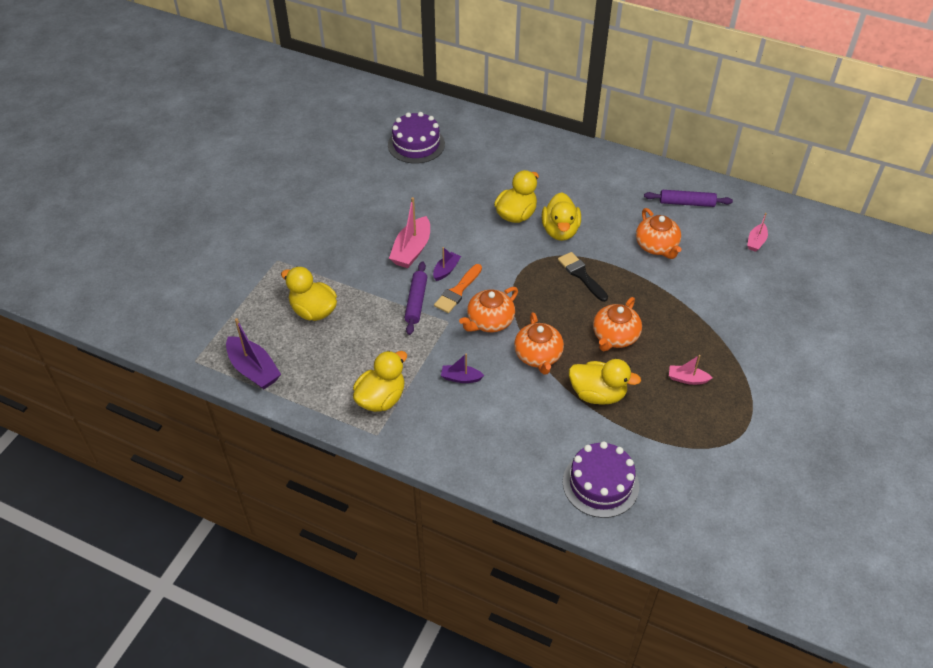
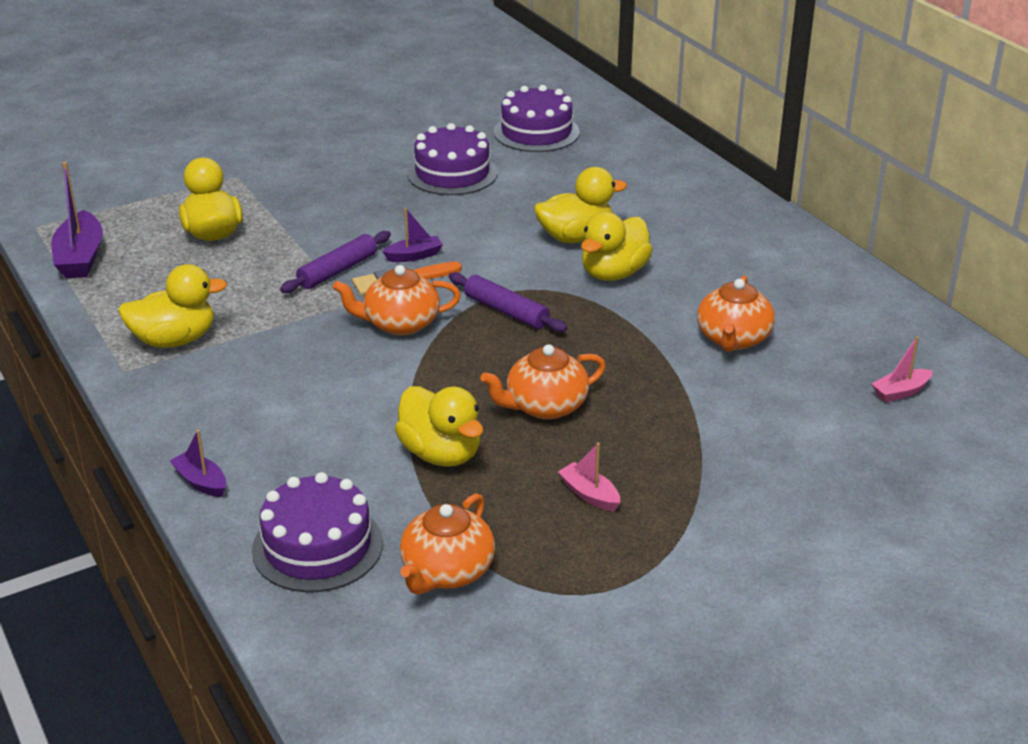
camera: 35 degrees right, 15 degrees down
(402, 198) = (452, 173): none -> purple cake
(412, 250) = (398, 223): pink boat -> none
(461, 378) = (291, 361): purple boat -> purple boat (201, 482)
(538, 356) = (415, 382): orange teapot -> orange teapot (446, 572)
(581, 275) = (583, 327): black brush -> none
(686, 203) = (841, 311): purple rolling pin -> purple rolling pin (506, 311)

